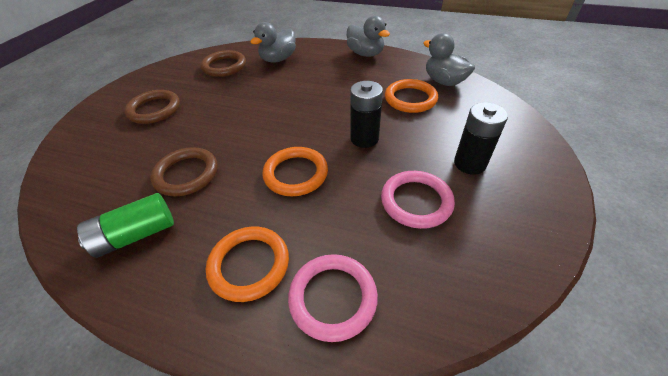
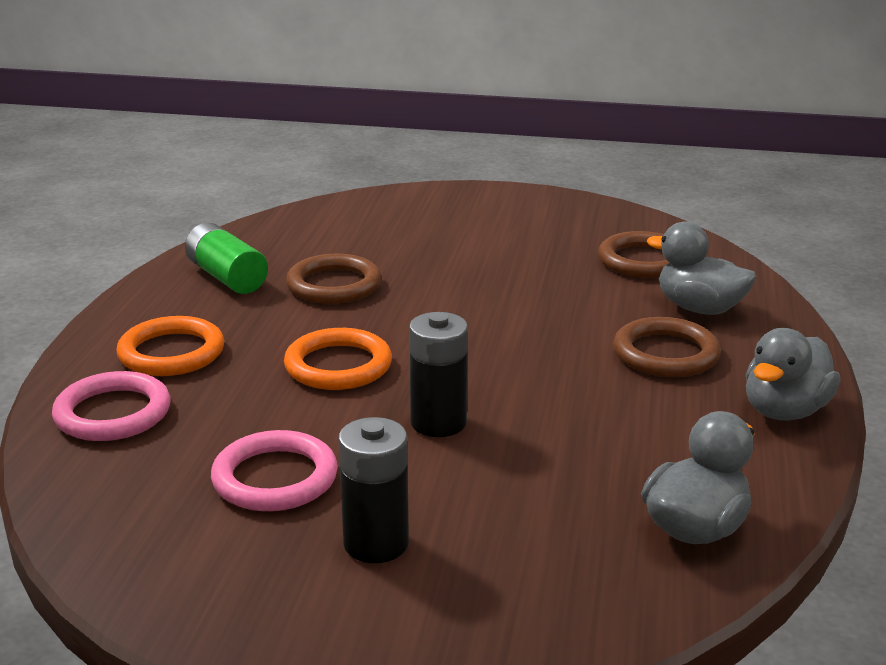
camera: 80 degrees right, 20 degrees down
(154, 109) = (484, 232): brown ring -> brown ring (665, 354)
(410, 99) = (595, 476): orange ring -> none

